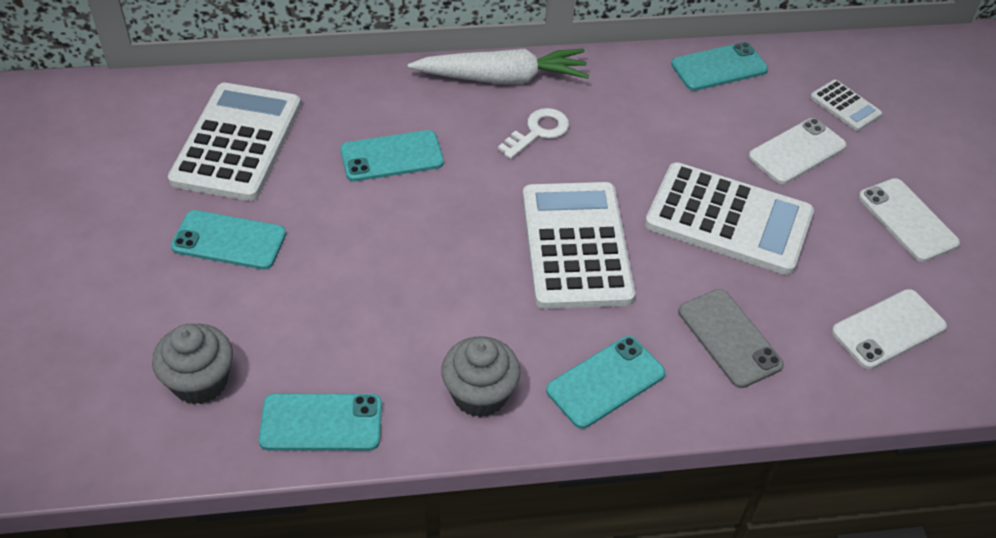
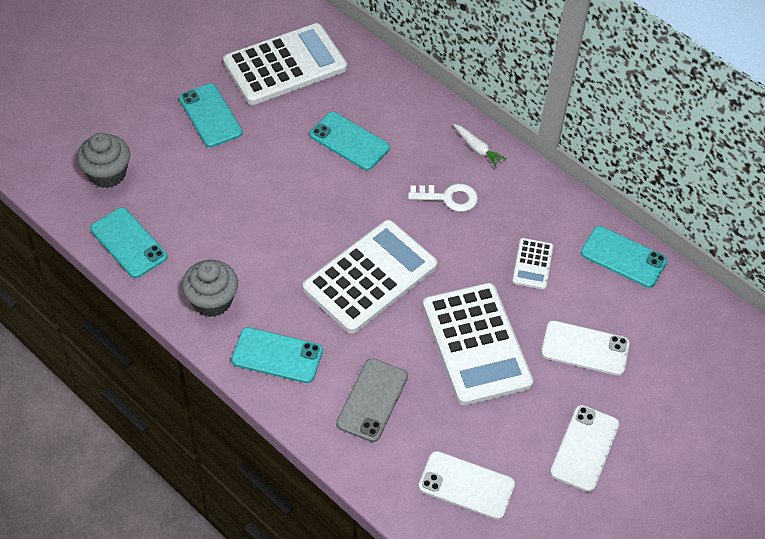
camera: 50 degrees right, 5 degrees up
(502, 78) = (477, 149): white carrot -> white carrot, size x0.45
(845, 106) = (666, 353): white calculator -> white calculator (532, 264)

